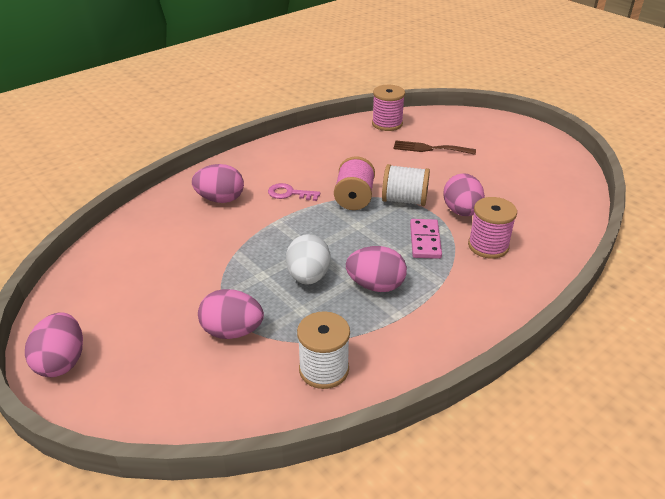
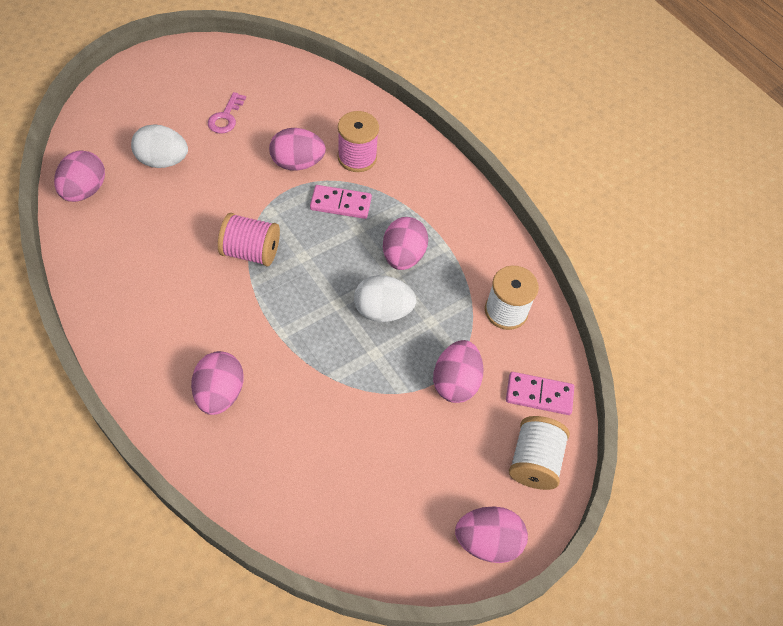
camera: 90 degrees left, 20 degrees up
(218, 401) = (539, 394): none -> pink domino
(289, 193) = (225, 316): pink key -> pink key (226, 117)
(387, 124) = (85, 190): pink spool -> pink egg
(404, 200) = (265, 206): white spool -> white spool (534, 461)
(430, 148) = (163, 161): brown fork -> white egg

